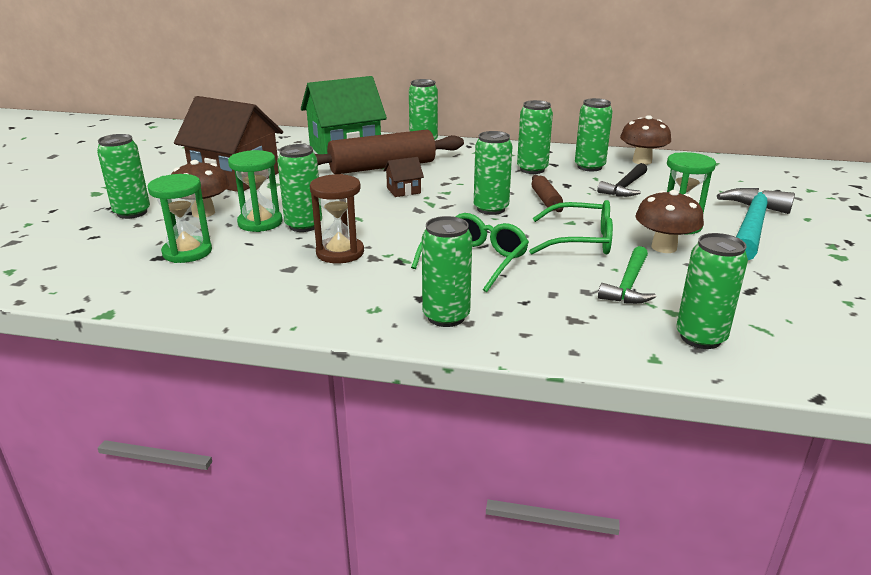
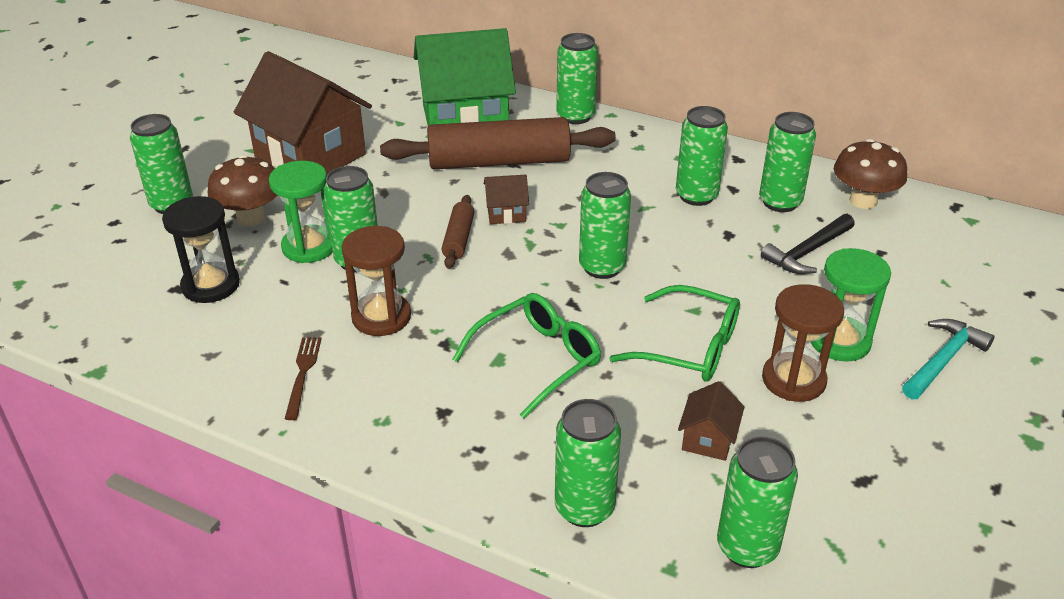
camera: 15 degrees right, 10 degrees up
(187, 252) = (211, 285): green hourglass -> black hourglass
(293, 291) = (303, 374): none -> brown fork
(446, 317) = (458, 449): green can -> green can (584, 508)
(546, 200) = (683, 262): brown rolling pin -> brown rolling pin (458, 239)
(628, 284) = (708, 439): green hammer -> brown house
(664, 247) = (793, 380): brown mushroom -> brown hourglass
(751, 226) = (942, 360): turquoise hammer -> turquoise hammer, size x0.60

